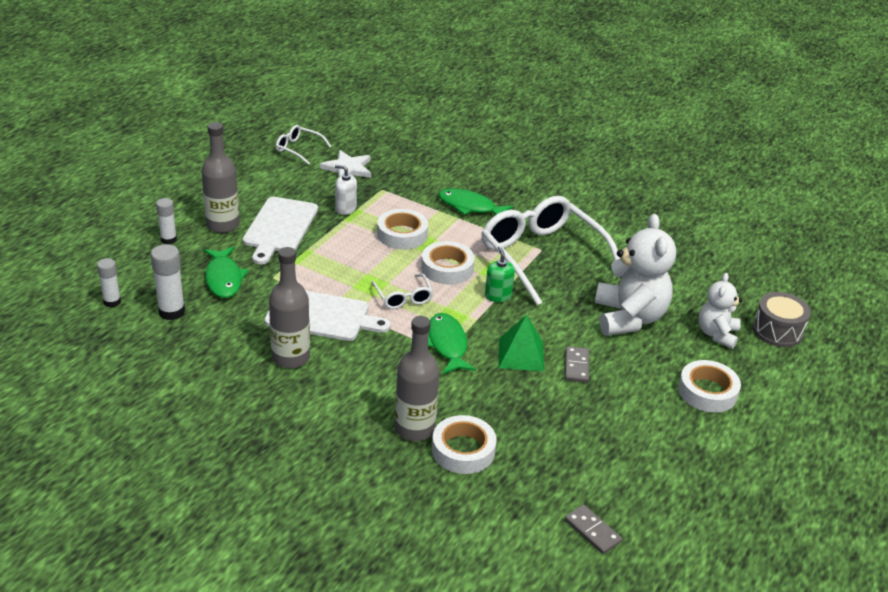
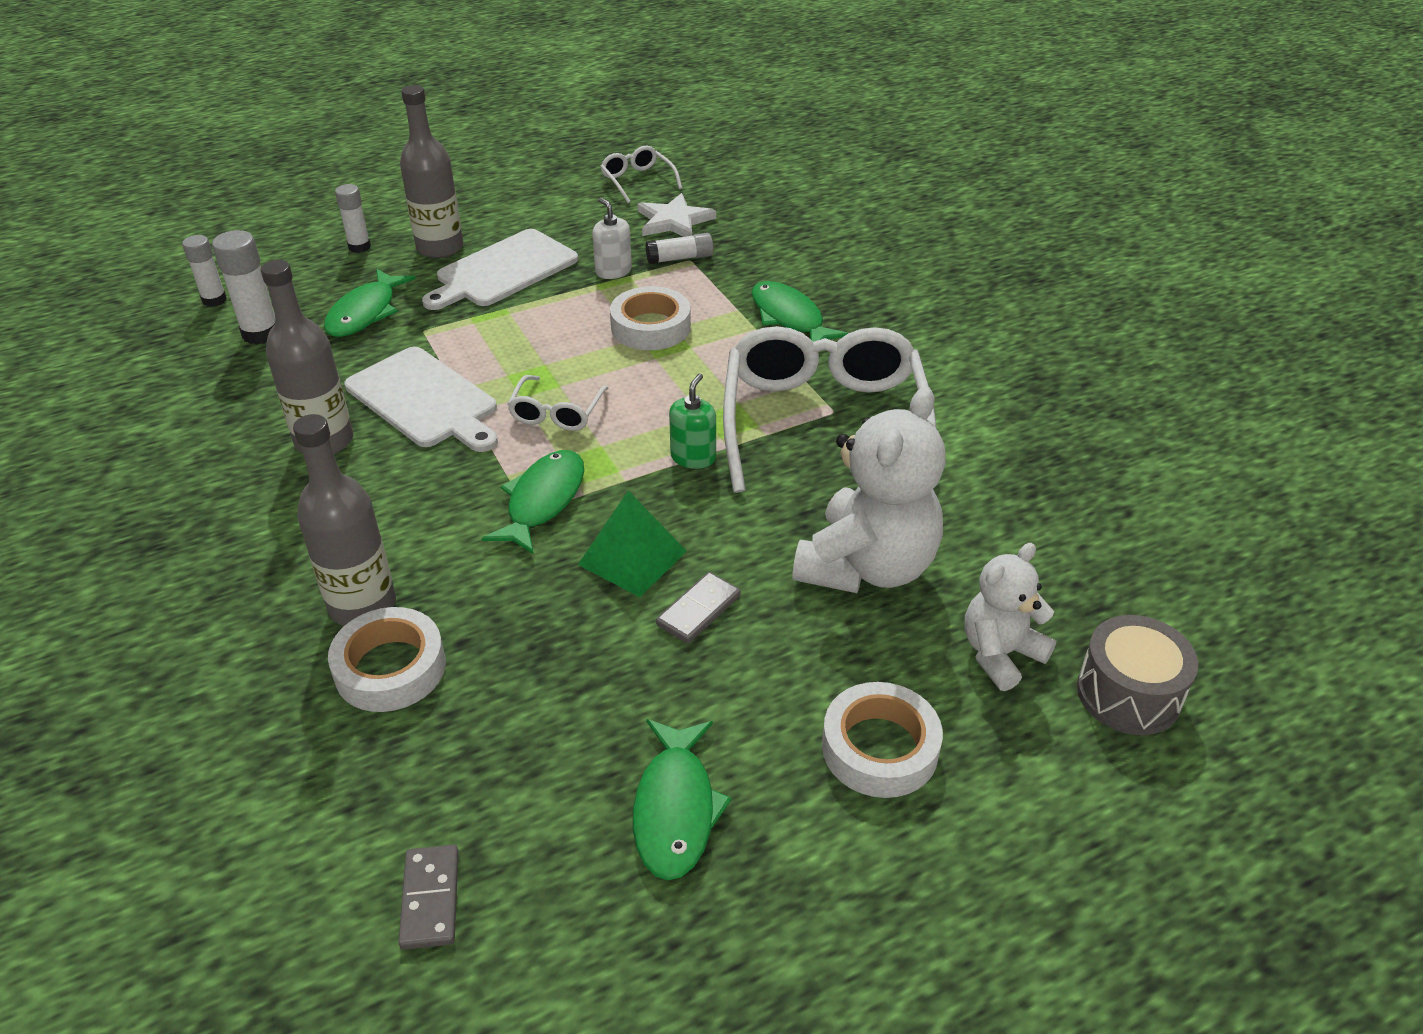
camera: 35 degrees right, 5 degrees up
(375, 190) = (680, 258): none -> white glue stick
(447, 268) = (662, 393): white tape -> none
(653, 451) = (675, 809): none -> green fish

